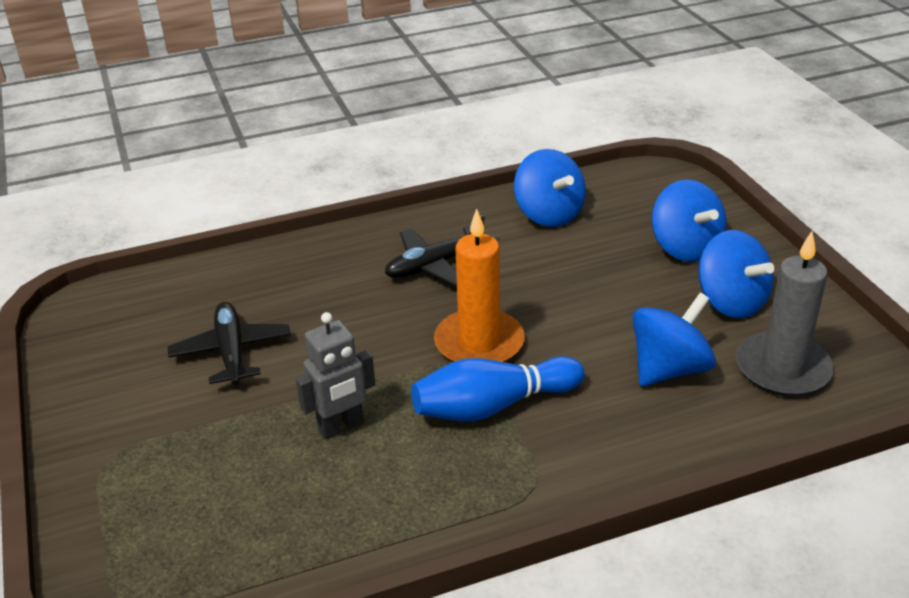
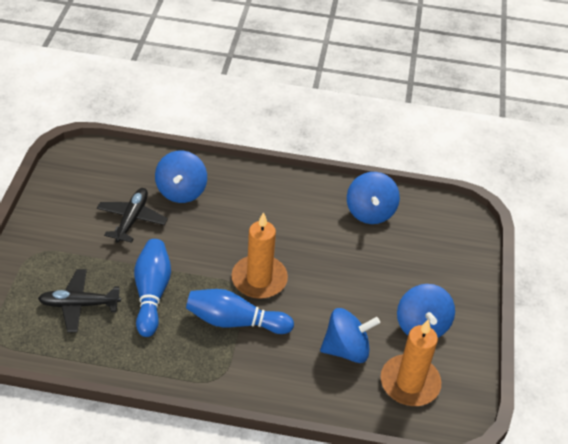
camera: 25 degrees right, 10 degrees up
(341, 427) = (152, 293): grey robot -> blue bowling pin
(434, 265) = (276, 216): black plane -> black plane (79, 304)
(685, 248) = (430, 276): blue spinning top -> blue spinning top (181, 191)
(782, 369) = (409, 383): grey candle -> orange candle

